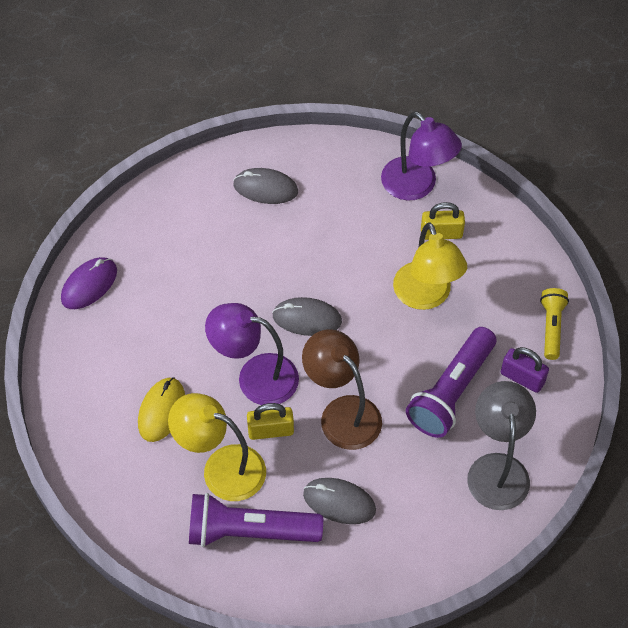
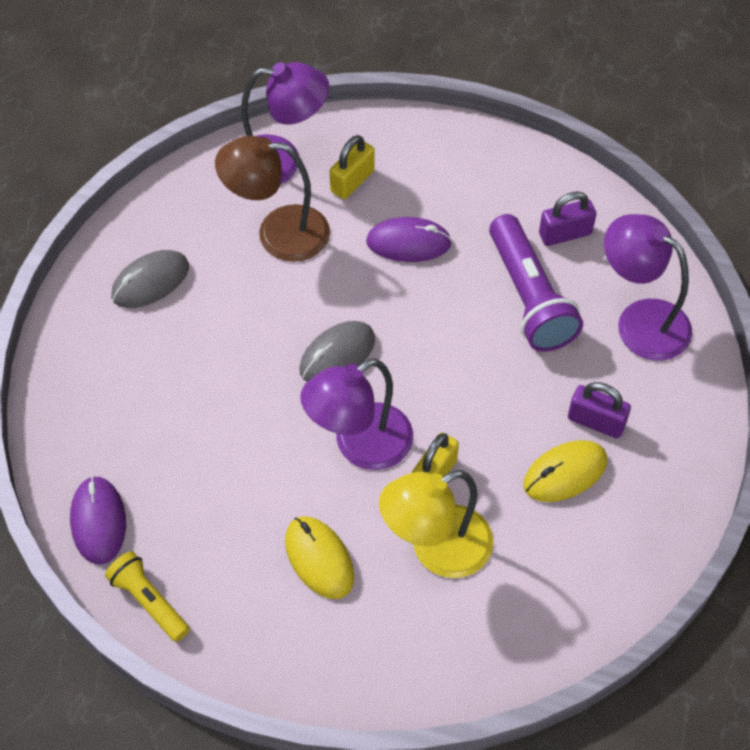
camera: 50 degrees left, 0 degrees up
(249, 531) = (530, 575): purple flashlight -> none
(339, 502) = (565, 473): grey mouse -> yellow mouse
(342, 413) = (470, 401): brown lamp -> brown lamp (278, 233)
(394, 494) = (596, 421): none -> purple padlock
(426, 296) = (408, 242): yellow lamp -> purple mouse
(497, 468) = (640, 321): grey lamp -> purple lamp
(551, 327) = (534, 174): yellow flashlight -> yellow flashlight (149, 601)

